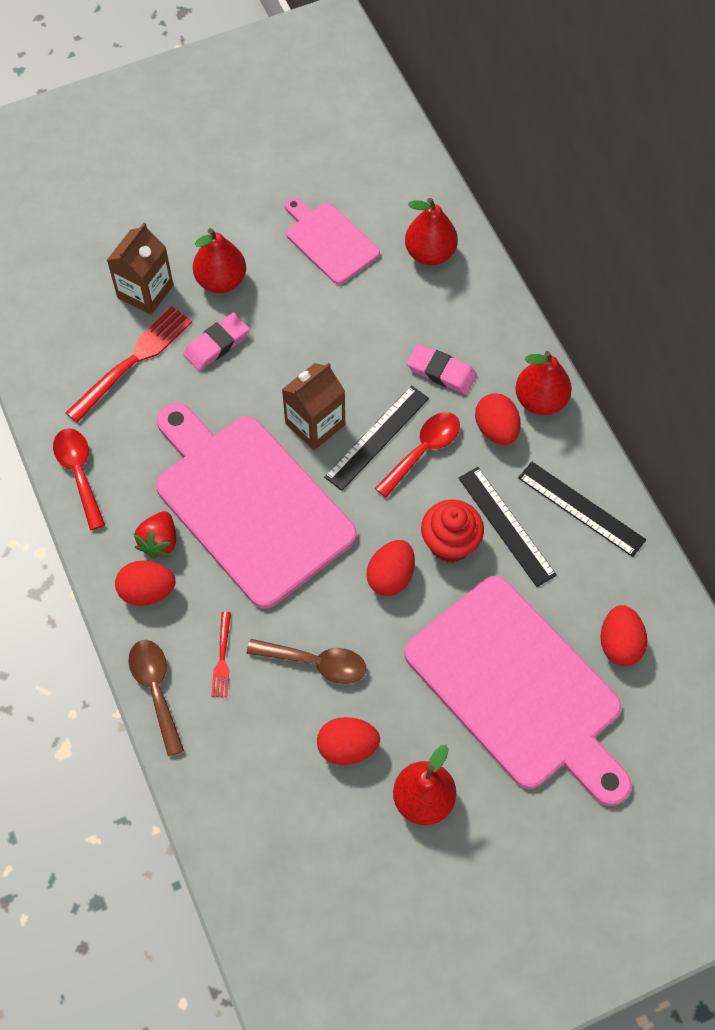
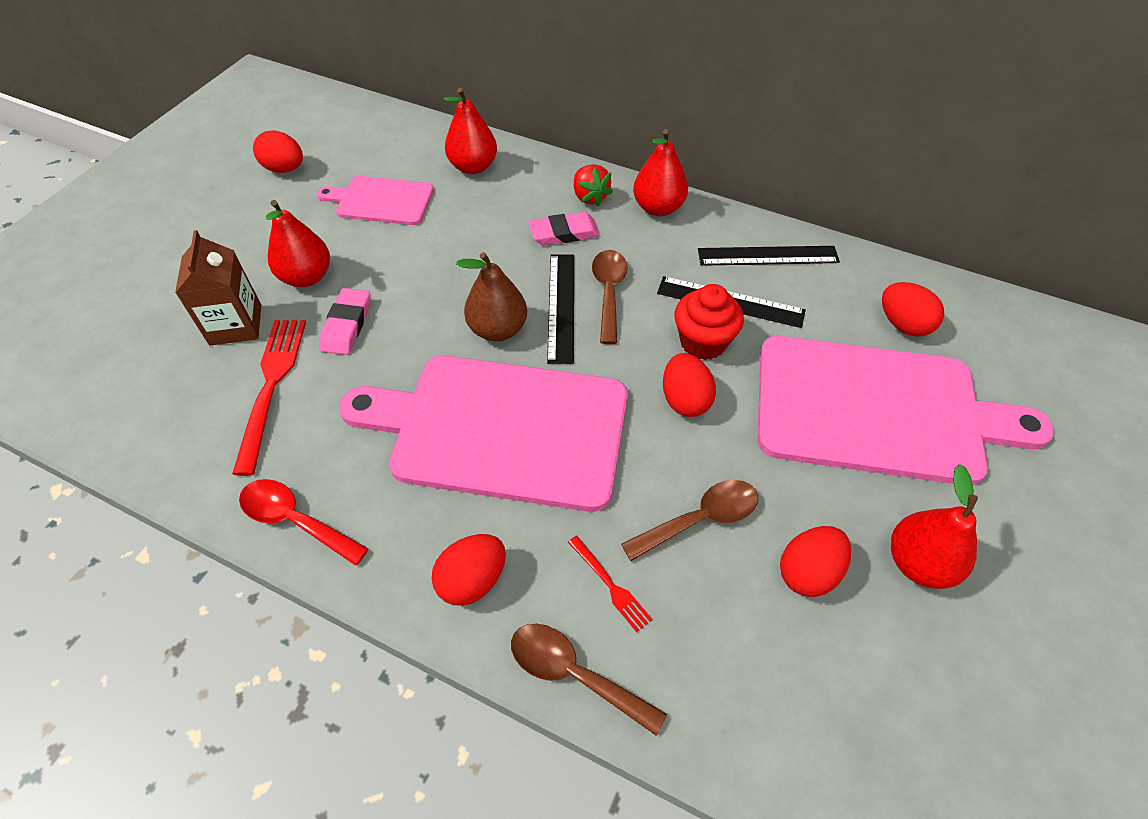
camera: 40 degrees left, 10 degrees down
(159, 542) = (442, 524): red strawberry -> red strawberry (590, 197)
(315, 424) = (498, 329): brown carton -> brown pear
(423, 451) = (608, 292): red spoon -> brown spoon
(496, 429) = (648, 244): red egg -> red egg (285, 169)

